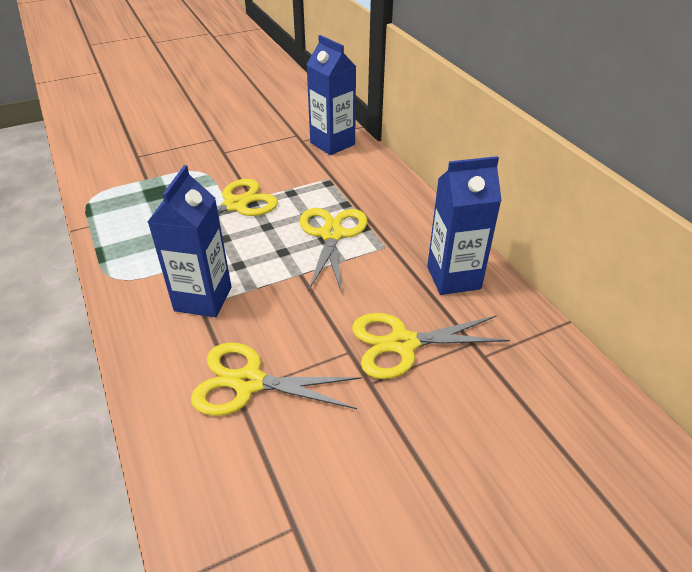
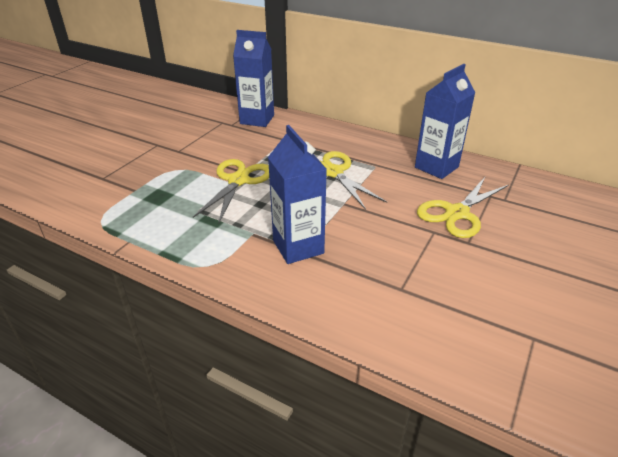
camera: 35 degrees left, 5 degrees down
(248, 382) = (399, 279): yellow scissors -> none

